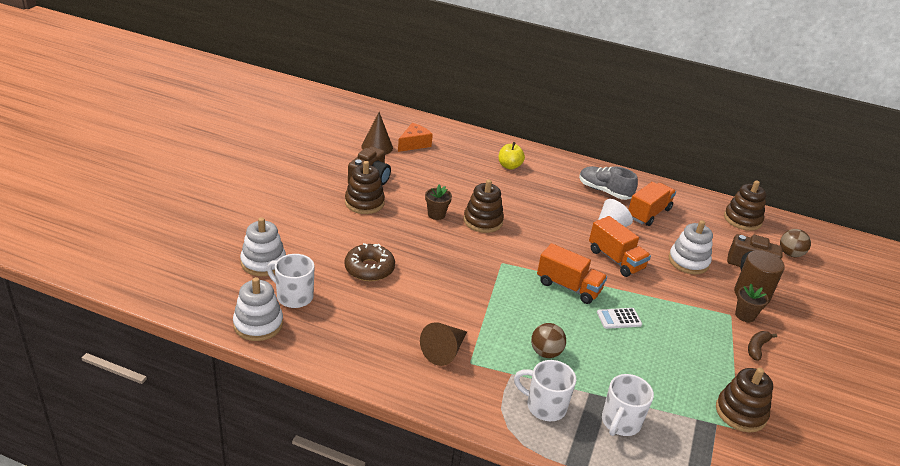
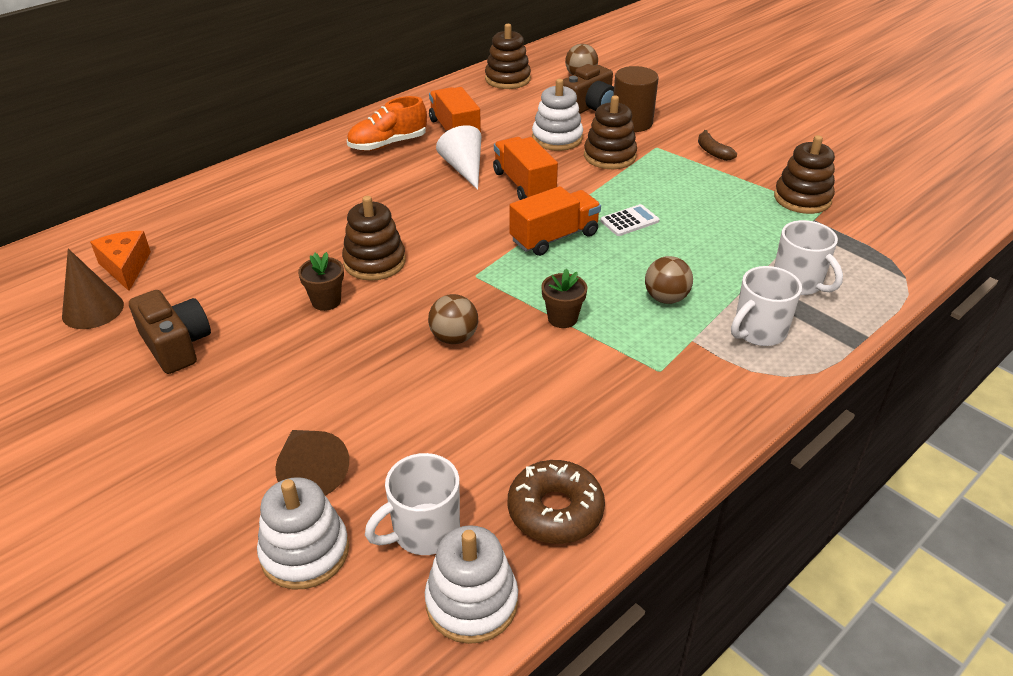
camera: 60 degrees left, 5 degrees up
(364, 203) = (235, 370): brown stacking toy -> brown stacking toy (609, 156)
(369, 269) = (408, 414): brown donut -> brown donut (555, 510)
(440, 269) = (454, 338): none -> brown ball
(444, 351) = (628, 388): brown cone -> brown cone (311, 472)
(509, 166) = (269, 197): yellow apple -> none
(604, 191) = (388, 144): grey shoe -> orange shoe
(615, 259) = (524, 184): orange truck -> orange truck turned 105 degrees counterclockwise
(619, 318) = (629, 221): white calculator -> white calculator turned 135 degrees counterclockwise
(745, 315) = (661, 139): brown flower pot -> brown flower pot (562, 318)

